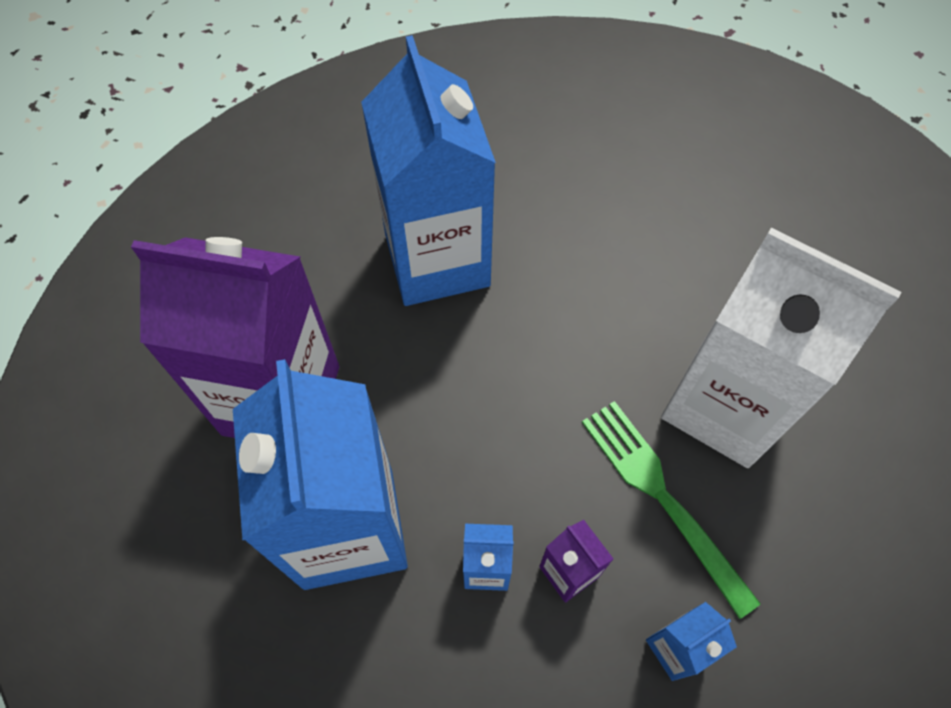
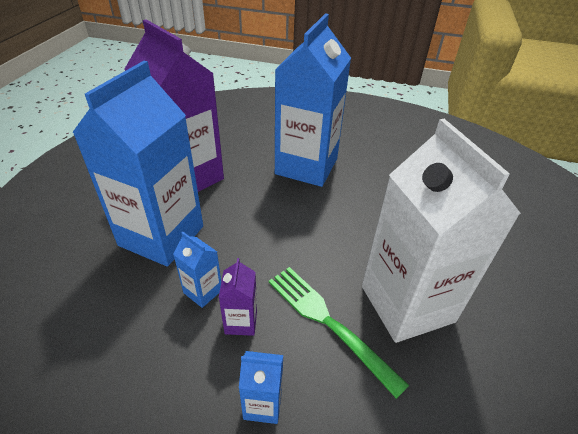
camera: 35 degrees right, 20 degrees down
(661, 496) = (327, 322): green fork -> green fork turned 45 degrees counterclockwise

